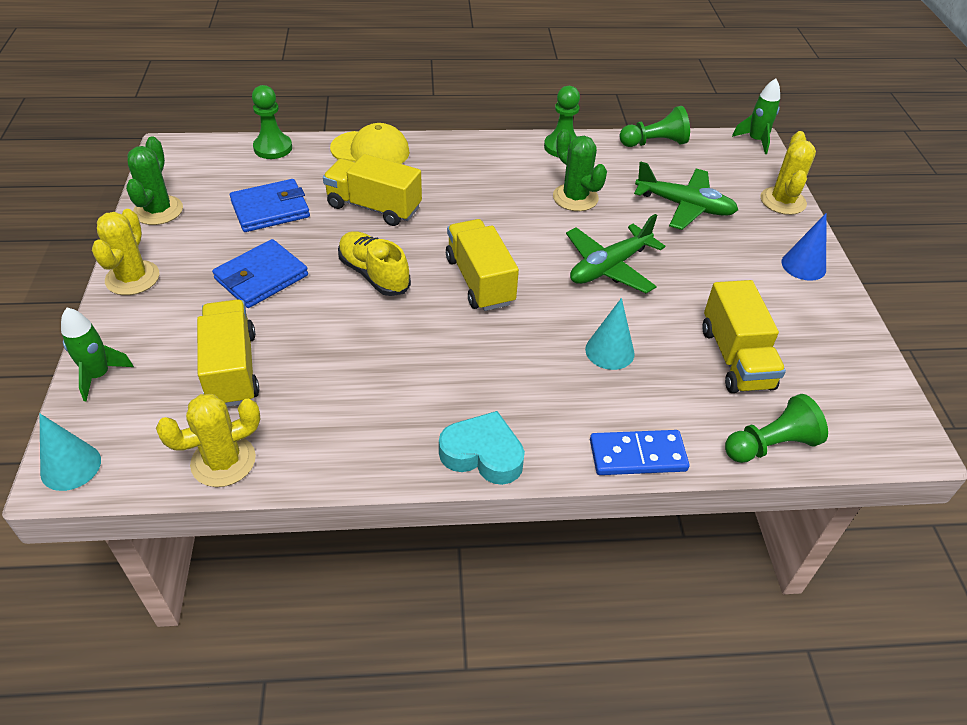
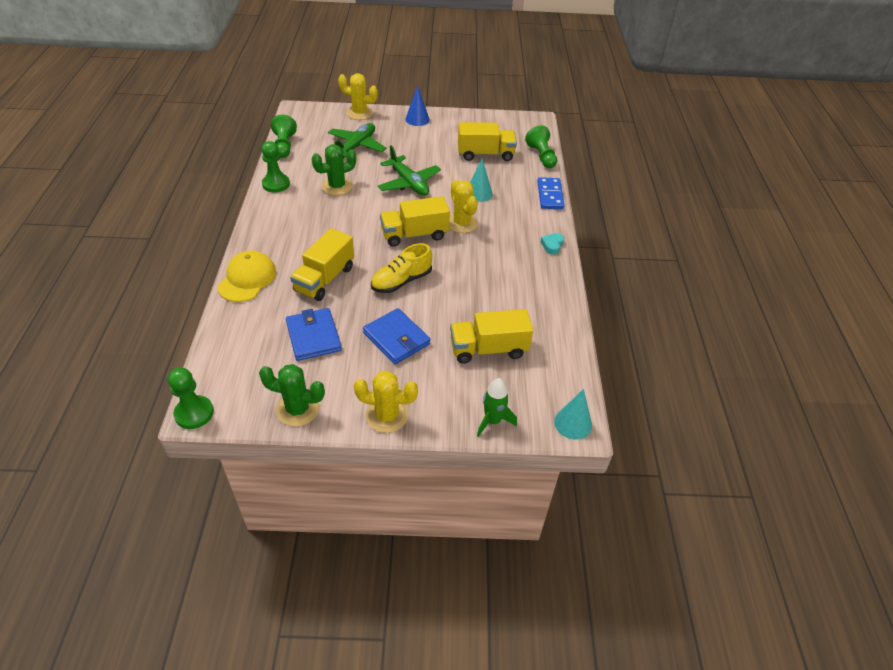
camera: 85 degrees left, 0 degrees up
(223, 461) = (563, 348): yellow cactus -> yellow cactus (461, 223)
(273, 148) = (222, 338): green pawn -> green pawn (194, 413)
(483, 454) = (552, 245): turquoise heart -> turquoise heart, size x0.57
(755, 140) = (295, 109): green rocket -> none

